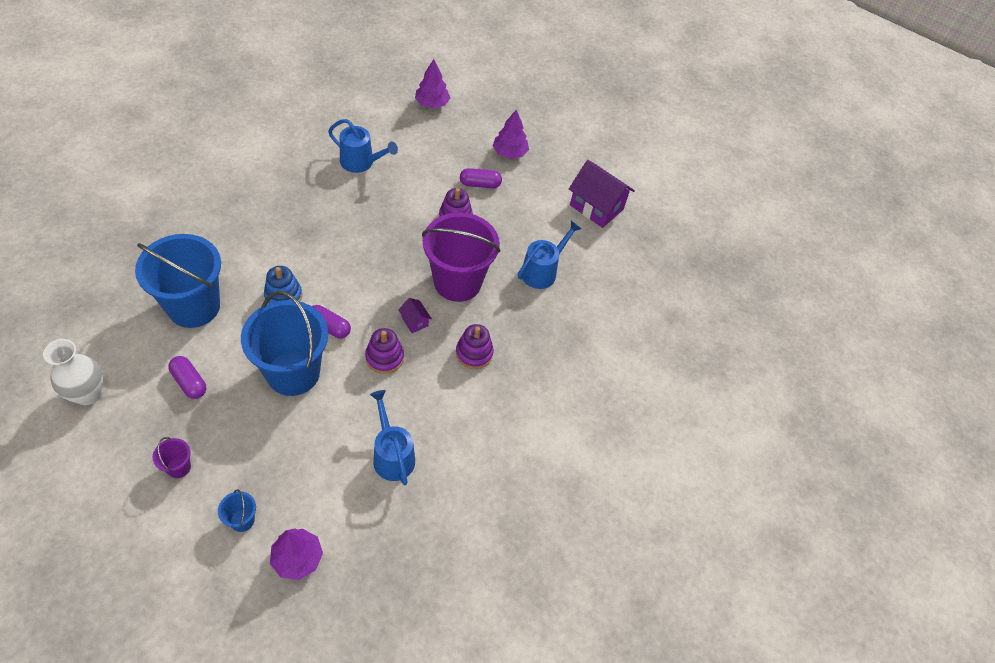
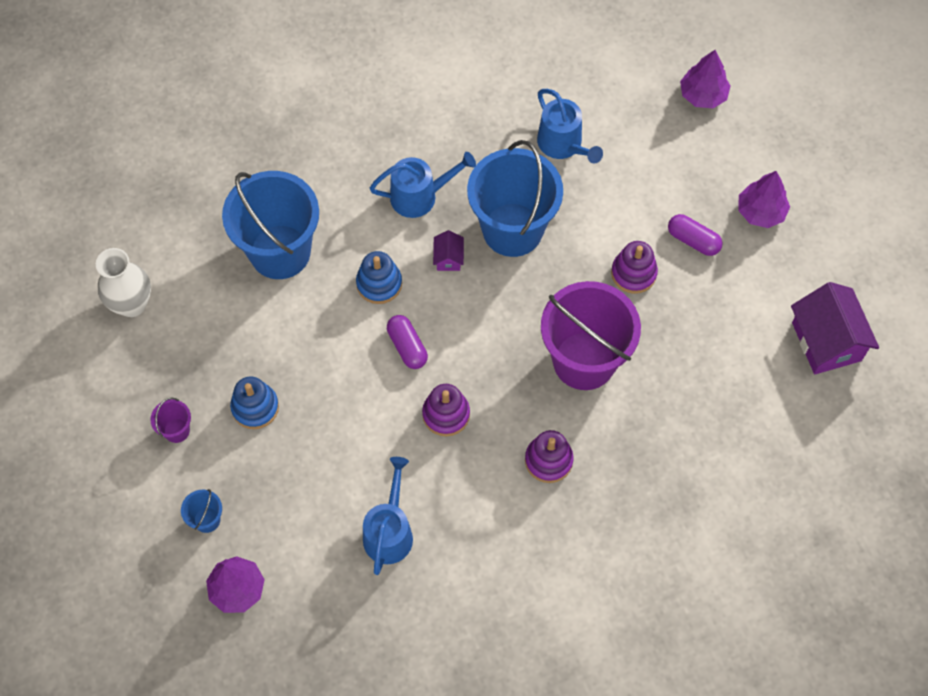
camera: 40 degrees right, 10 degrees up
(189, 382) = (232, 340): purple capsule -> none
(235, 420) = (255, 407): none -> blue stacking toy
(293, 372) = (340, 382): blue bucket -> blue bucket (512, 229)
(414, 321) = (504, 387): purple house -> purple house (448, 258)
(542, 271) = (696, 396): blue watering can -> blue watering can (419, 196)

